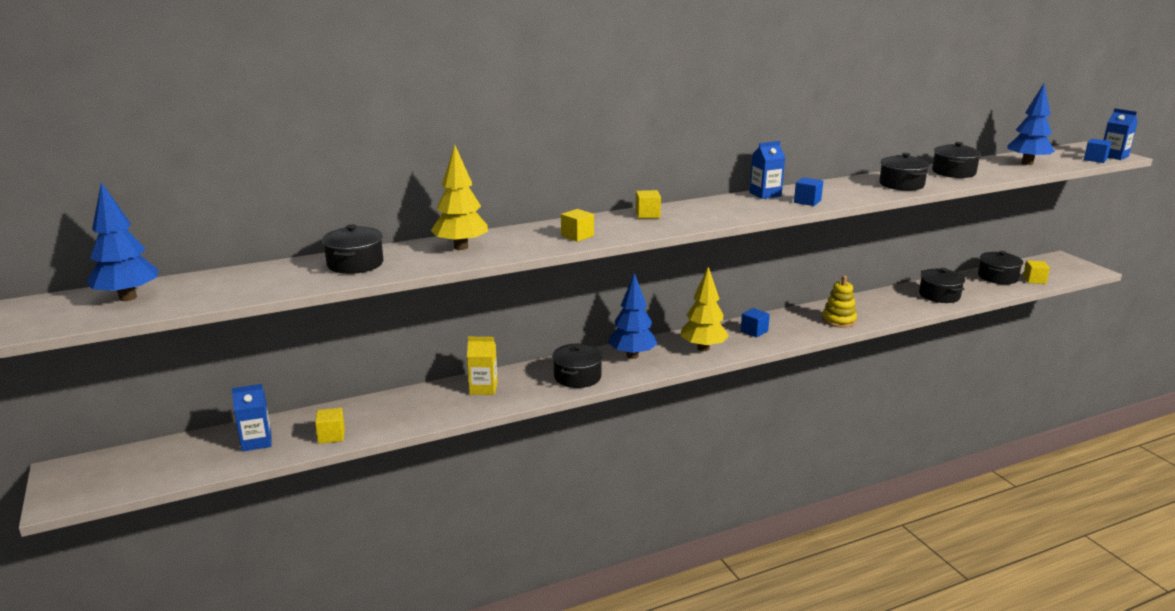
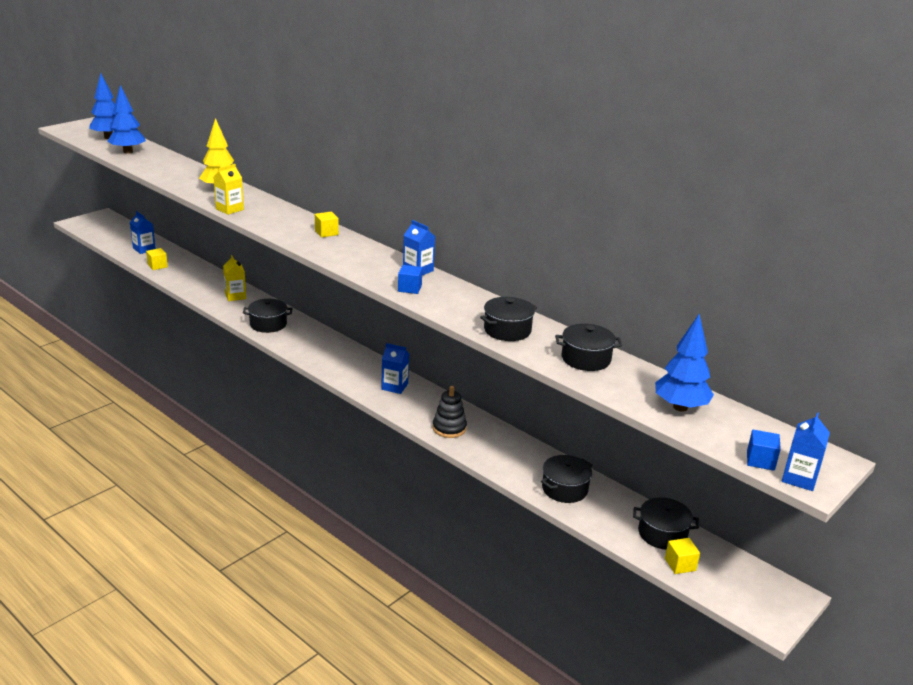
camera: 65 degrees right, 5 degrees up
(355, 264) = (177, 170): black pot -> none
(539, 248) = (229, 209): none -> yellow carton
(577, 236) = (262, 217): yellow cube -> none
(632, 356) = (314, 339): blue tree -> blue tree (128, 152)
(703, 348) = (345, 367): yellow tree -> none
(754, 331) = (394, 386): blue cube -> blue carton
(838, 320) = (449, 428): yellow stacking toy -> black stacking toy

